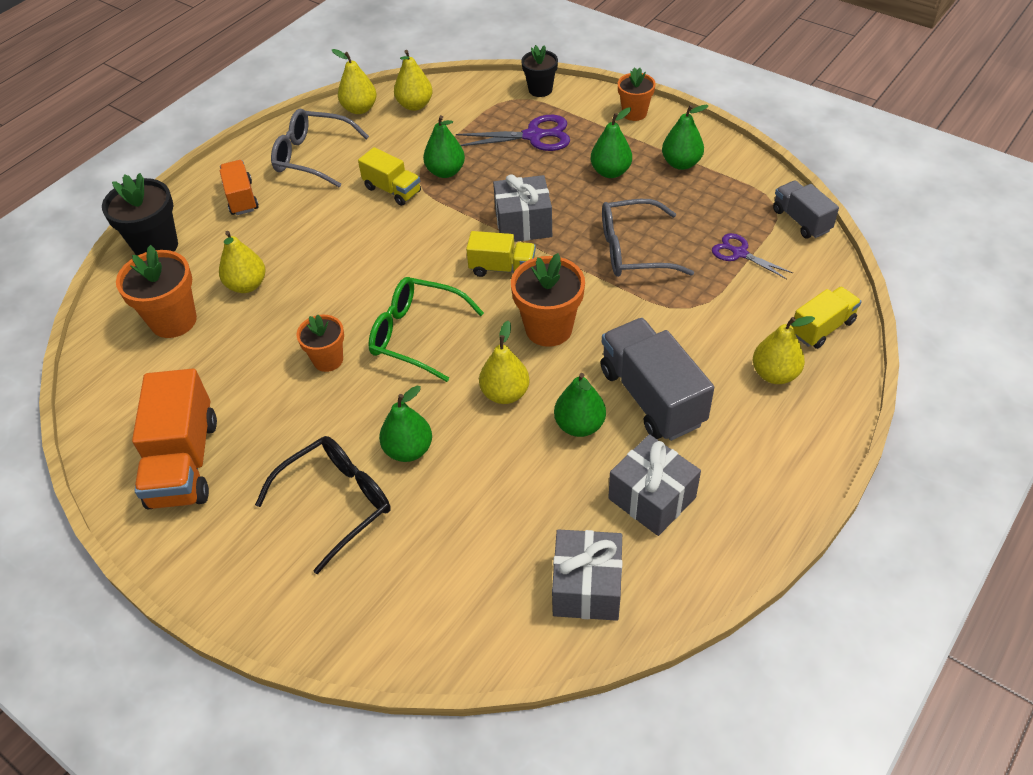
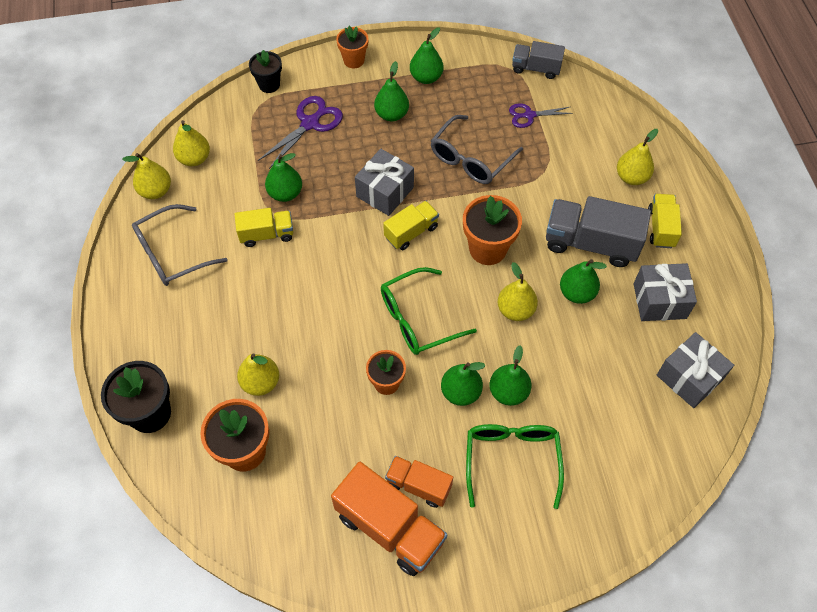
camera: 50 degrees left, 10 degrees up
(241, 198) = (163, 326): orange truck -> orange truck (418, 485)
(337, 502) = (511, 459): black glasses -> green glasses
(371, 416) = (460, 392): none -> green pear
(822, 328) = (622, 130): yellow truck -> yellow truck (661, 228)

